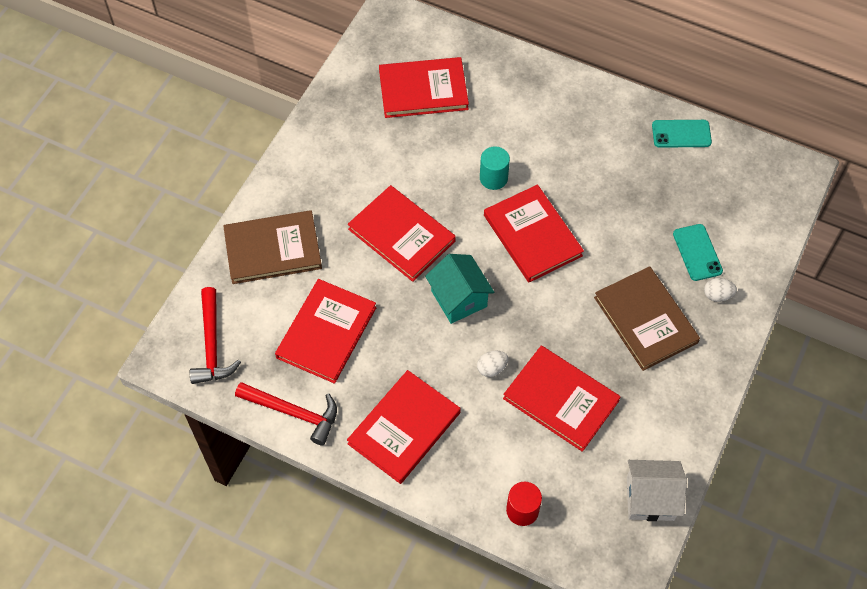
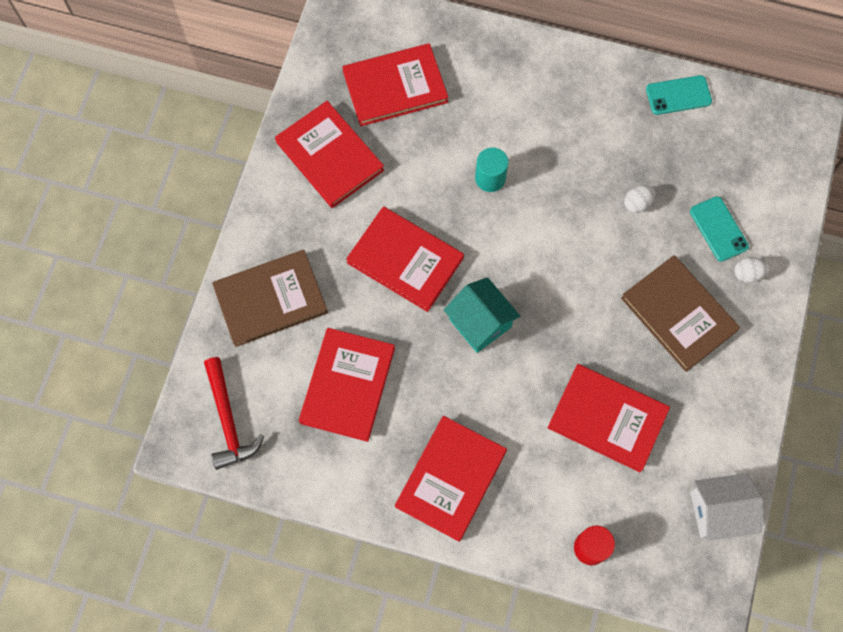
camera: 10 degrees left, 10 degrees up
(293, 412) = (331, 482): red hammer -> none
(492, 368) = (529, 396): white egg -> white egg (637, 203)
(532, 235) = (544, 238): red book -> red book (330, 156)

